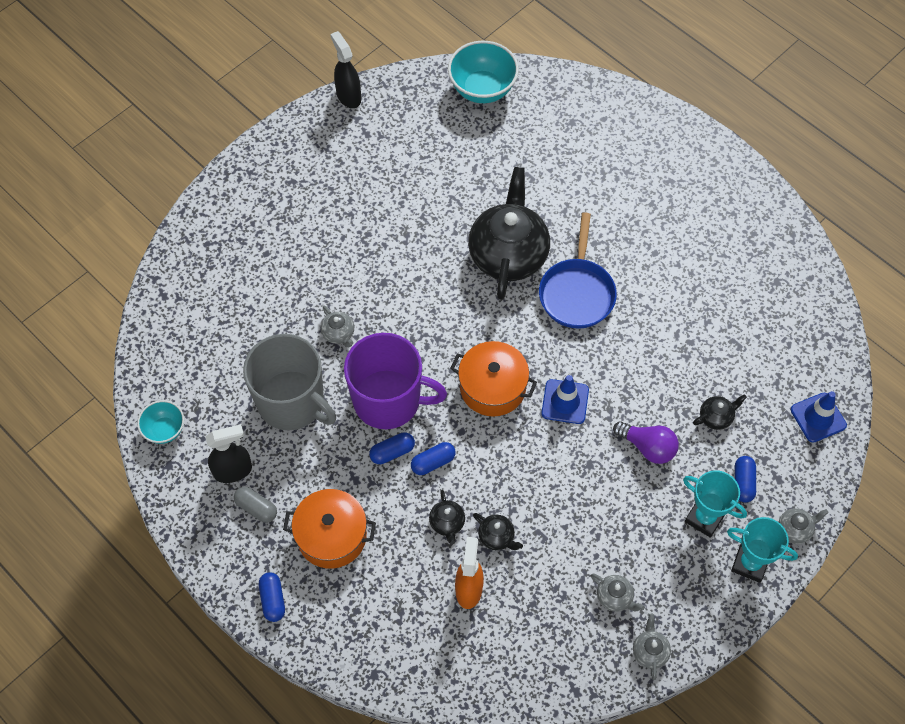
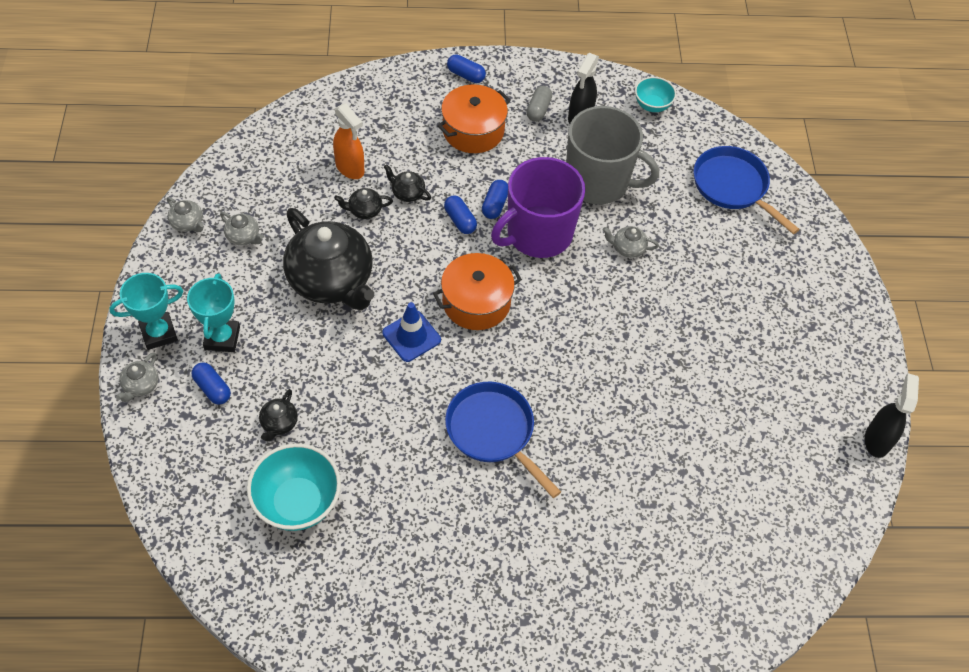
camera: 130 degrees right, 5 degrees down
(203, 311) = (733, 187): none -> blue pan
(256, 508) = (538, 110): grey capsule -> grey capsule turned 60 degrees counterclockwise
(292, 402) = (598, 182): grey mug -> grey mug turned 150 degrees counterclockwise
(348, 96) = (877, 440): black spray bottle -> black spray bottle turned 90 degrees counterclockwise
(433, 462) = (460, 220): blue capsule -> blue capsule turned 45 degrees counterclockwise
(482, 89) = (789, 557): turquoise bowl -> turquoise bowl (298, 502)
(508, 254) = (583, 416): black teapot -> black teapot (331, 280)
(615, 597) = (243, 236): grey teapot -> grey teapot turned 135 degrees counterclockwise
(648, 447) = (314, 355): purple light bulb -> none
(704, 518) = (222, 338): turquoise trophy -> turquoise trophy turned 75 degrees counterclockwise
(818, 417) = (189, 496): blue traffic cone -> none

